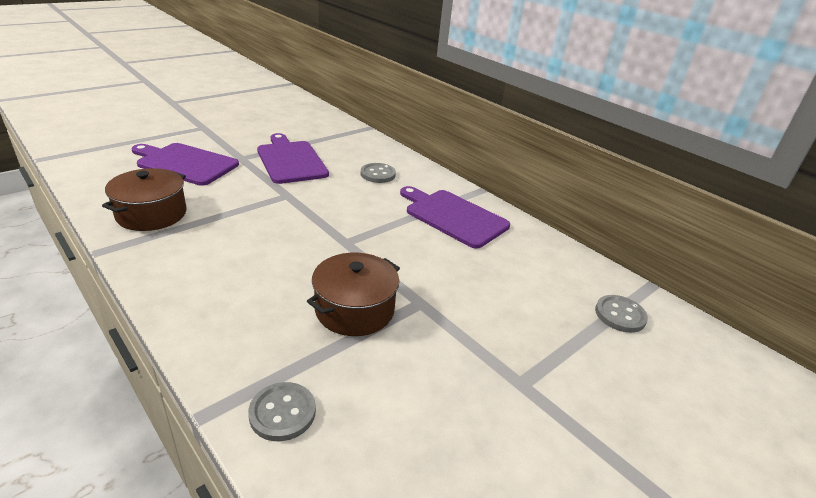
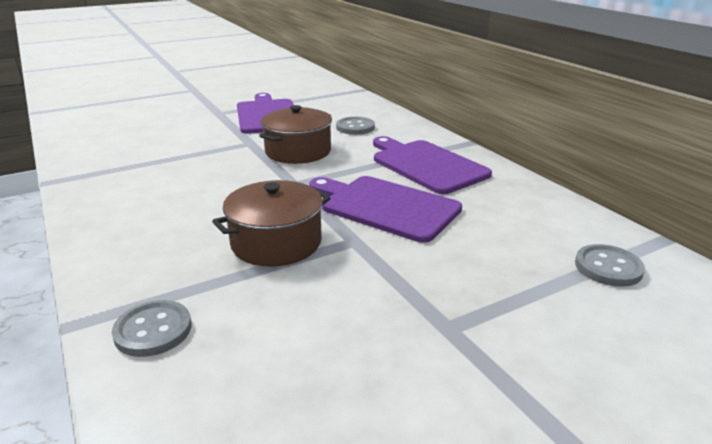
camera: 15 degrees right, 5 degrees down
(151, 214) = (109, 155): brown pot -> brown pot (298, 151)
(185, 163) = (162, 117): purple cutting board -> purple cutting board (385, 206)

